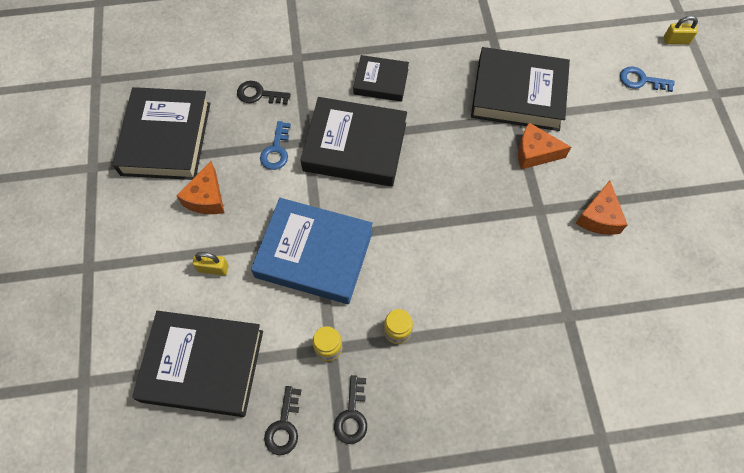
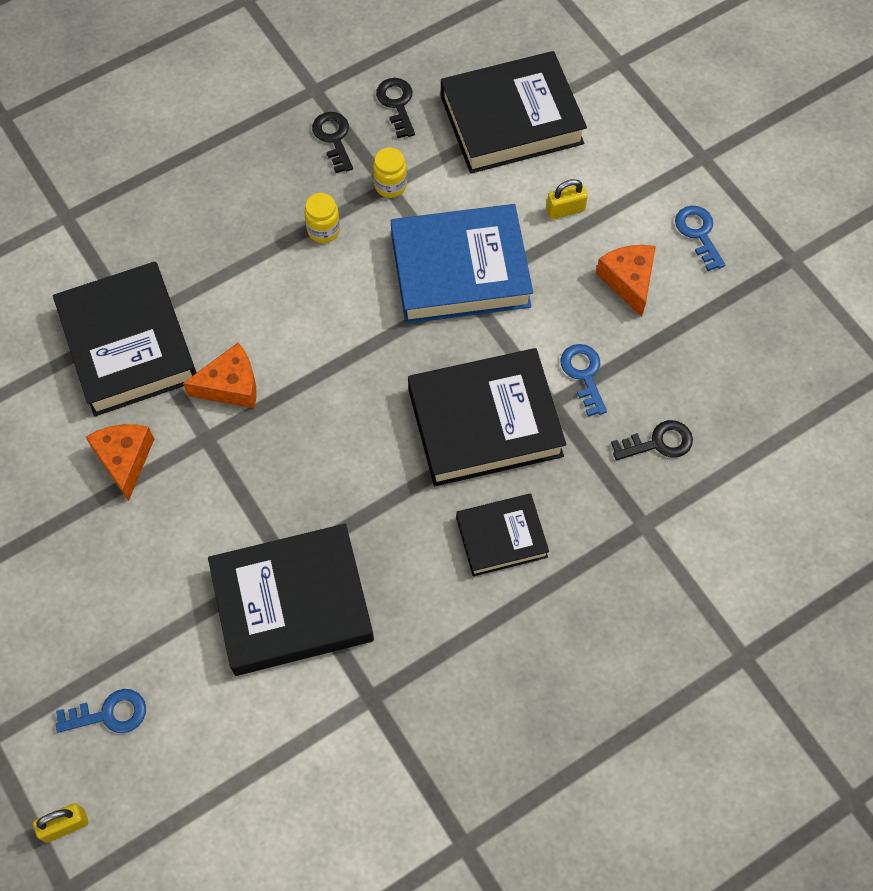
camera: 155 degrees right, 0 degrees up
(136, 210) = (698, 233): none -> blue key
(166, 138) = (733, 331): black book -> black book (128, 345)
(535, 153) = (237, 517): orange cheese -> orange cheese (231, 386)

